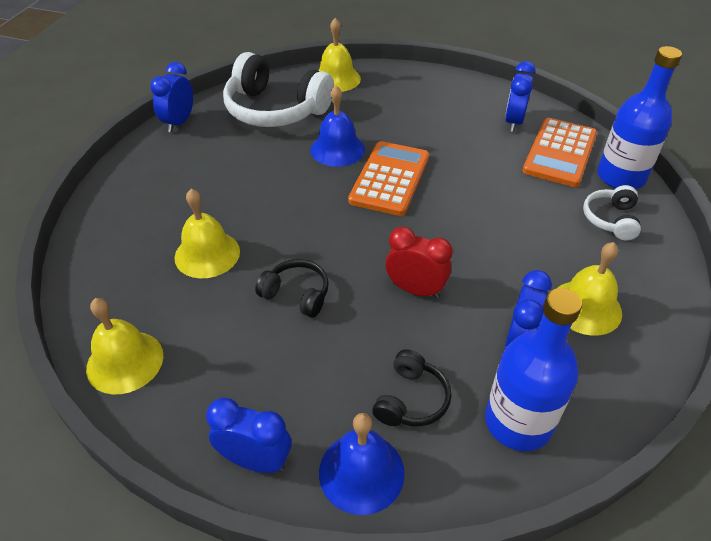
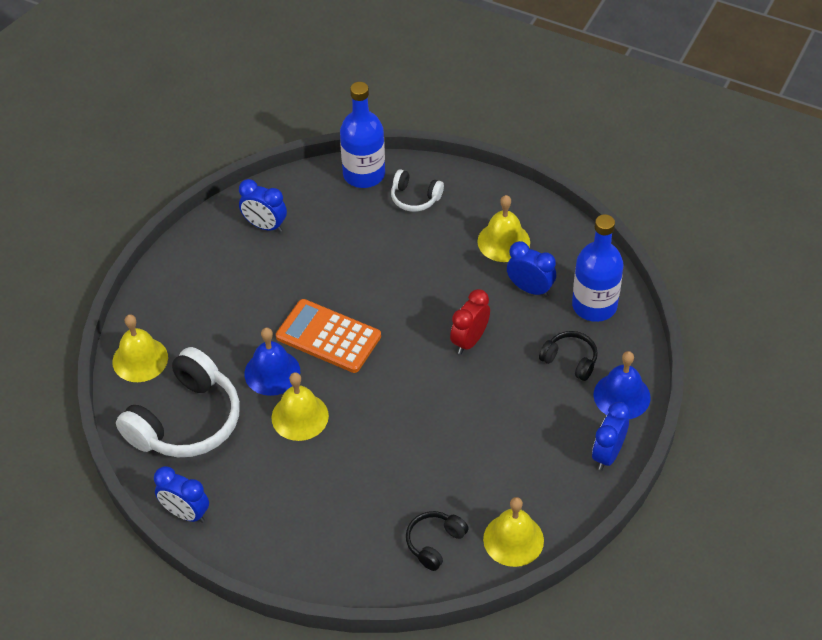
camera: 80 degrees left, 5 degrees up
(207, 254) = (402, 484): yellow bell -> yellow bell (300, 416)
(296, 294) = (461, 420): black headphones -> black headphones (434, 543)
(560, 153) = (321, 205): orange calculator -> none

